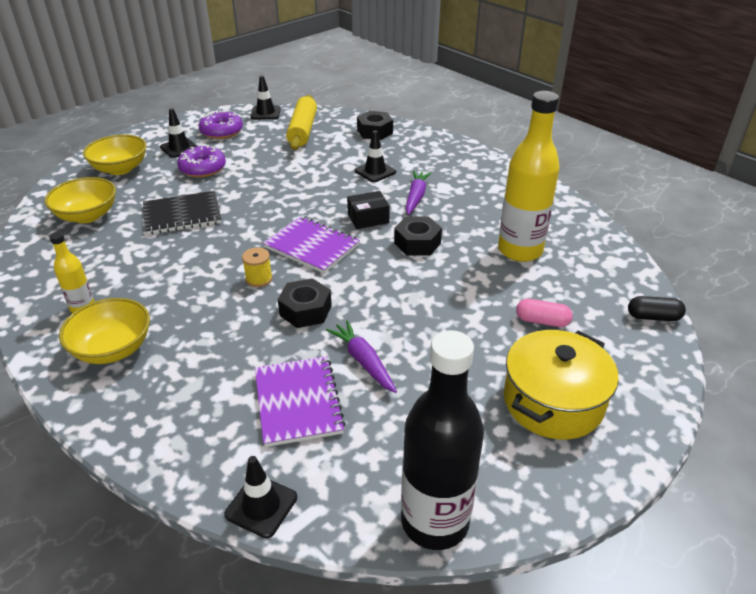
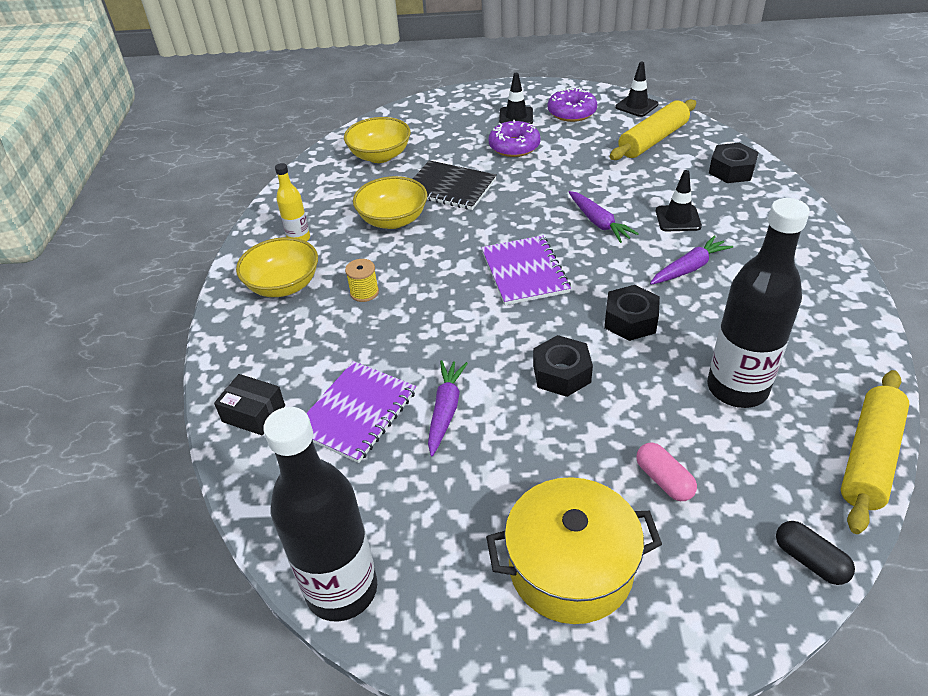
camera: 45 degrees right, 5 degrees up
(120, 169) = (447, 120): yellow bowl -> yellow bowl (393, 220)
(259, 279) = (446, 281): yellow spool -> yellow spool (364, 292)
(261, 506) = (245, 478): black traffic cone -> none
(305, 310) = (451, 333): black nut -> black nut (561, 373)
(326, 194) = (599, 223): none -> purple carrot
(368, 218) = (611, 268): black box -> black box (253, 413)
(520, 250) = (737, 388): yellow bottle -> black bottle
(619, 251) = (869, 457): none -> yellow rolling pin

